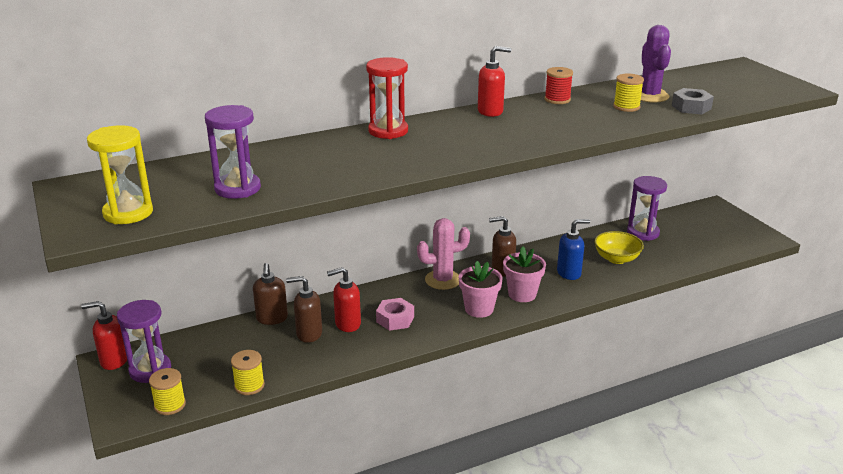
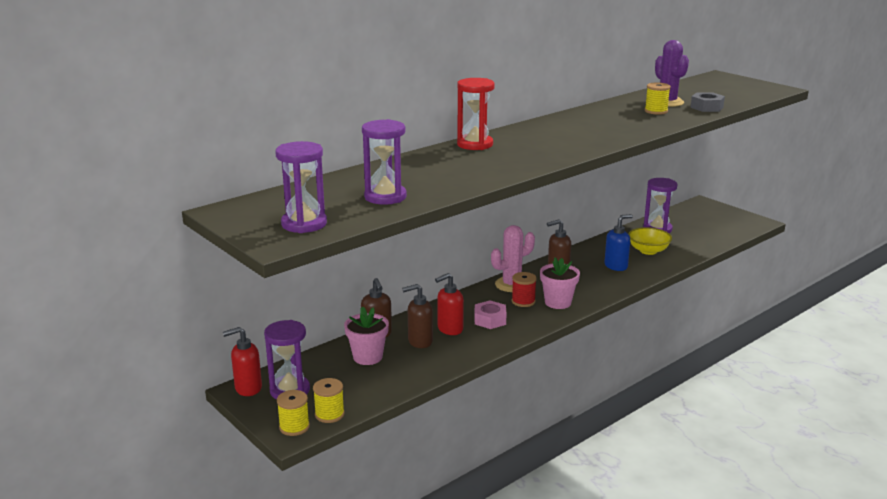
camera: 15 degrees left, 5 degrees down
(128, 213) = (304, 224): yellow hourglass -> purple hourglass
(249, 386) = (393, 388): yellow spool -> yellow spool (294, 427)
(490, 111) = (548, 123): red soap dispenser -> none
(522, 294) = (587, 287): pink flower pot -> pink flower pot (367, 357)
(557, 99) = (595, 110): red spool -> red spool (523, 301)

